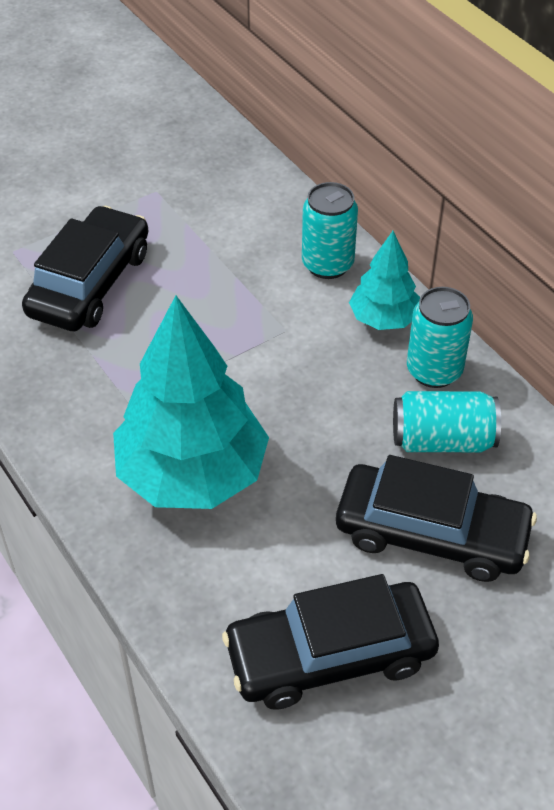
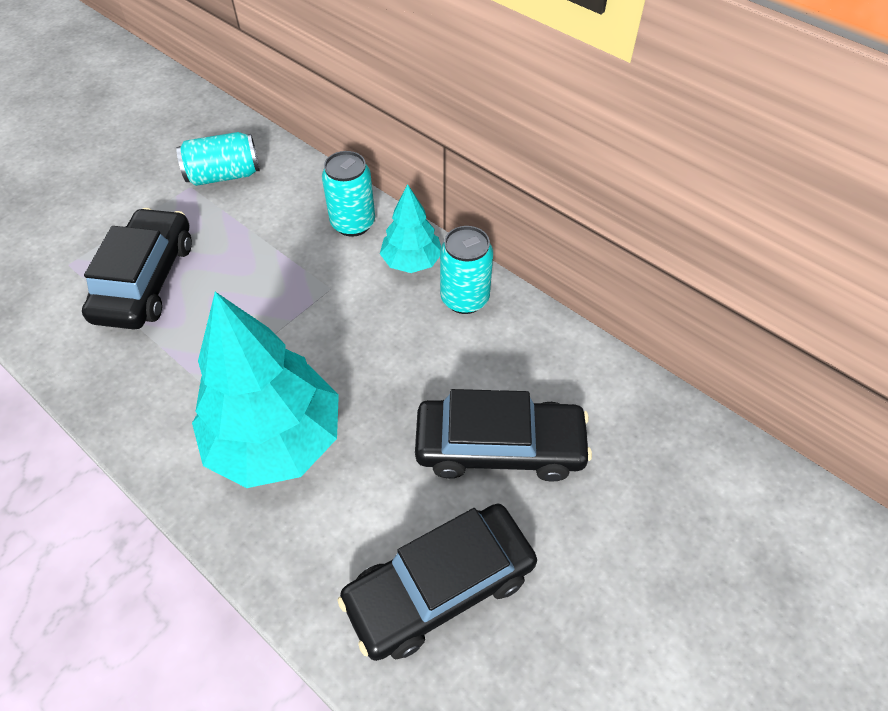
camera: 15 degrees left, 5 degrees up
(442, 440) = (487, 359): turquoise can -> turquoise can (224, 175)

